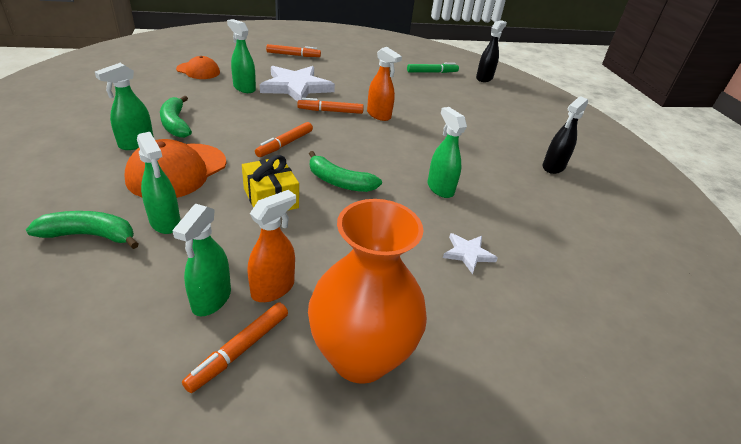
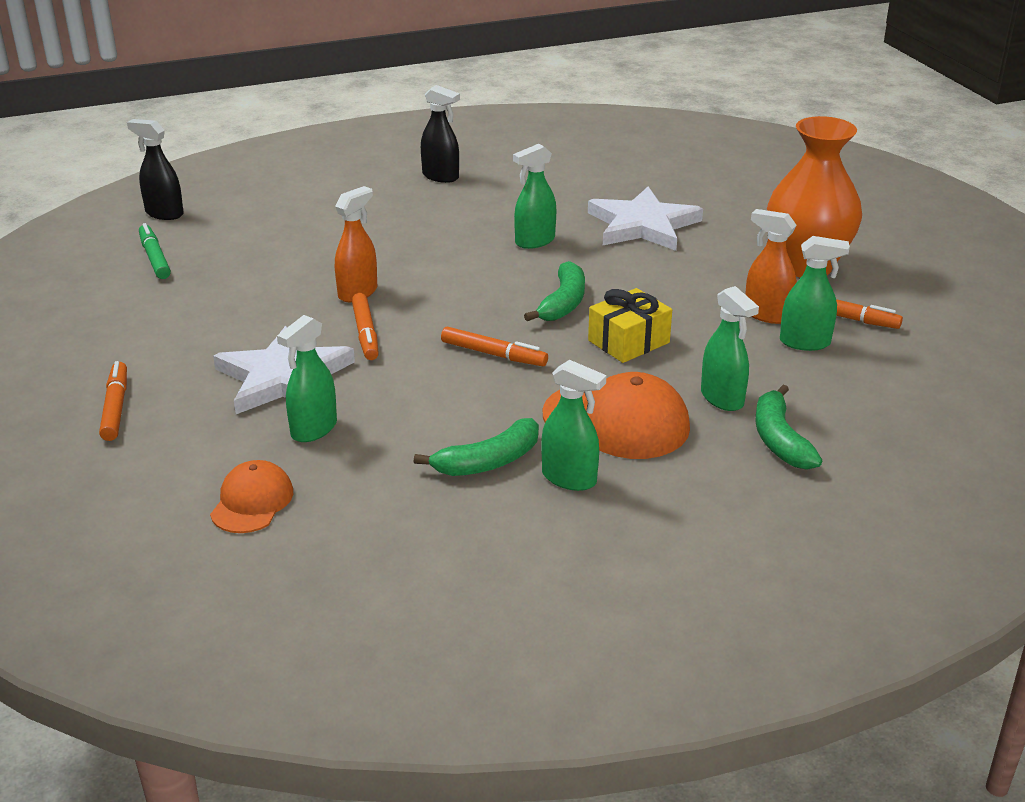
camera: 95 degrees left, 5 degrees down
(165, 222) = (722, 398): green spray bottle -> green spray bottle turned 105 degrees clockwise
(468, 254) = (643, 225): white star -> white star, size x2.09

